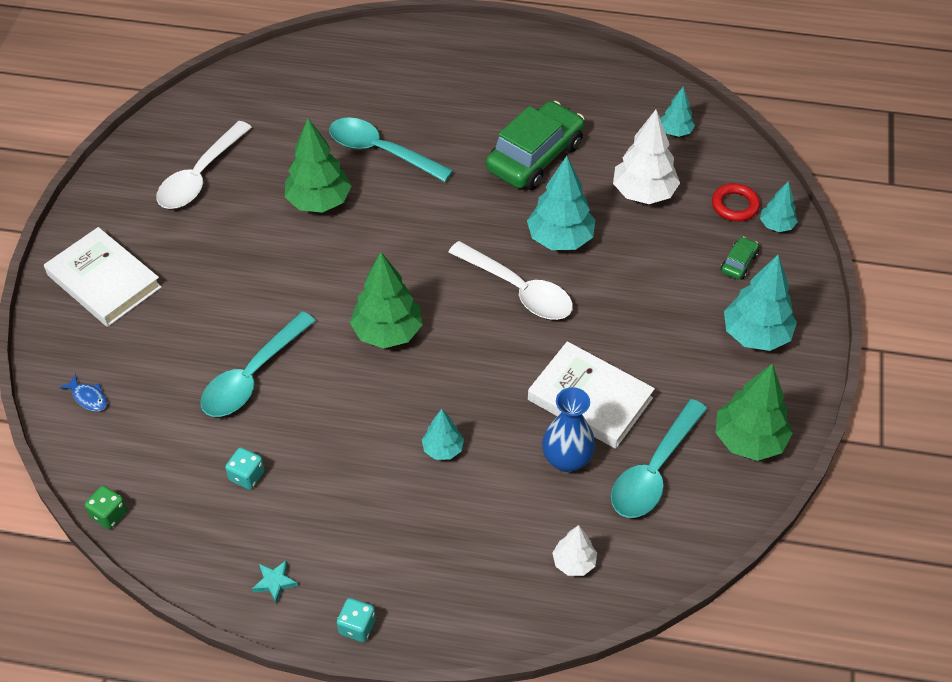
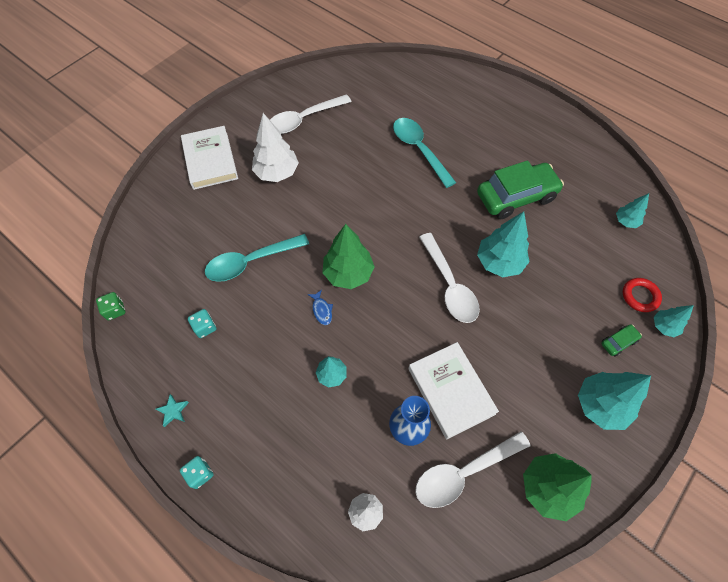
camera: 30 degrees right, 10 degrees up
(88, 397) = (154, 229): blue fish -> blue fish (322, 310)
(319, 202) = (361, 166): green tree -> none
(643, 193) = (577, 256): white tree -> white tree (277, 173)
(654, 471) = (463, 473): turquoise spoon -> white spoon

